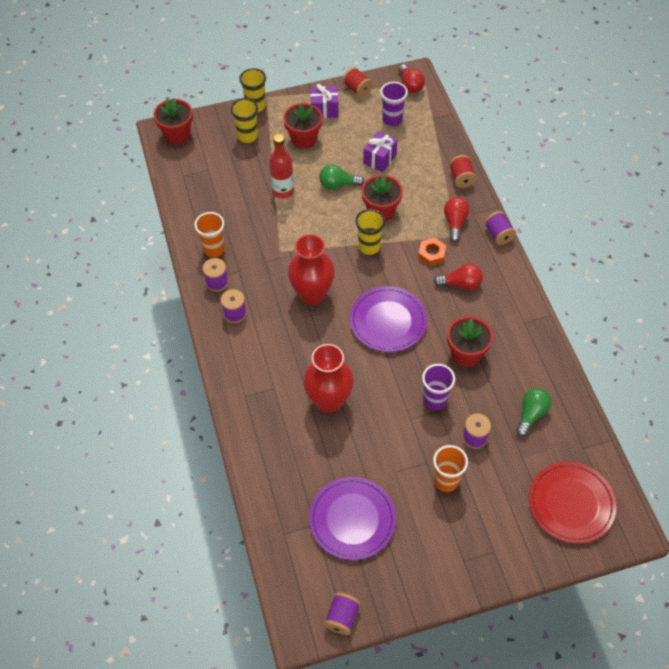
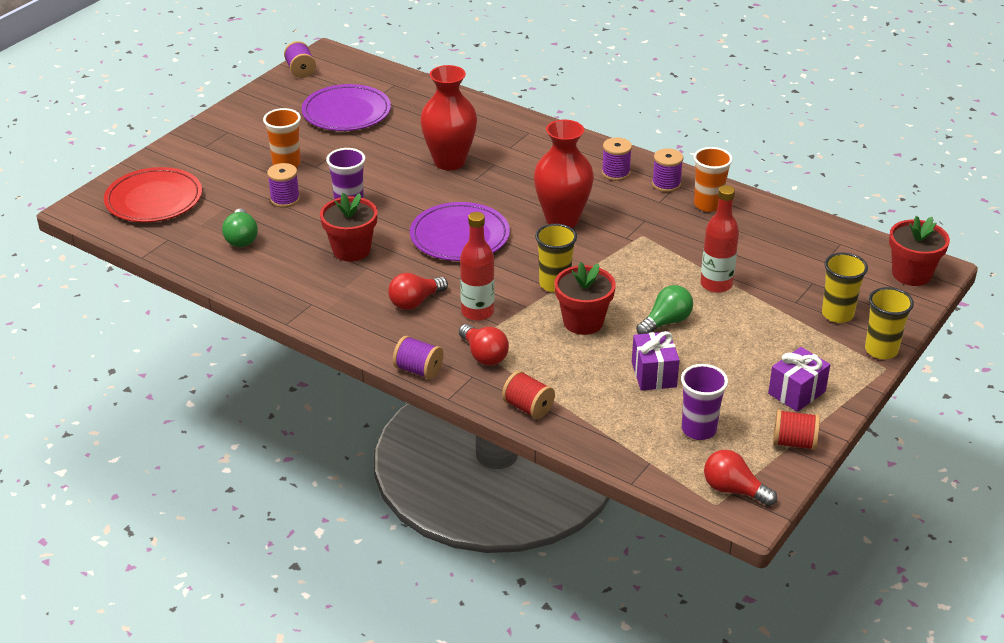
camera: 140 degrees right, 20 degrees down
(304, 139) = (771, 346): red flower pot -> none
(431, 254) = (477, 312): orange nut -> red bottle

